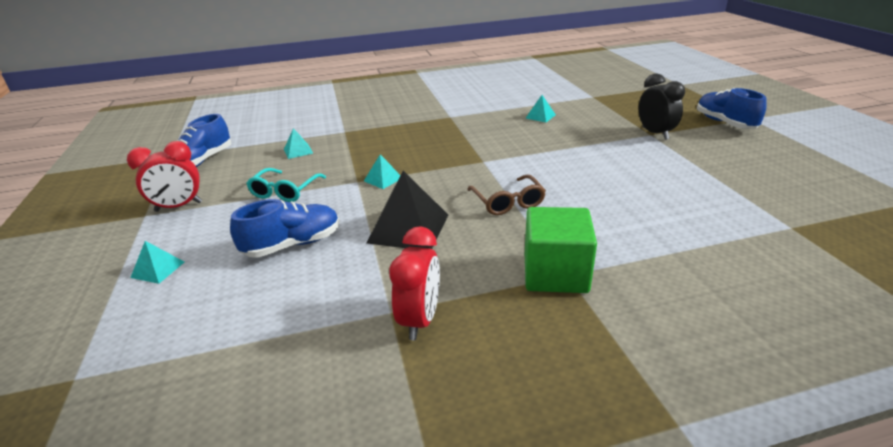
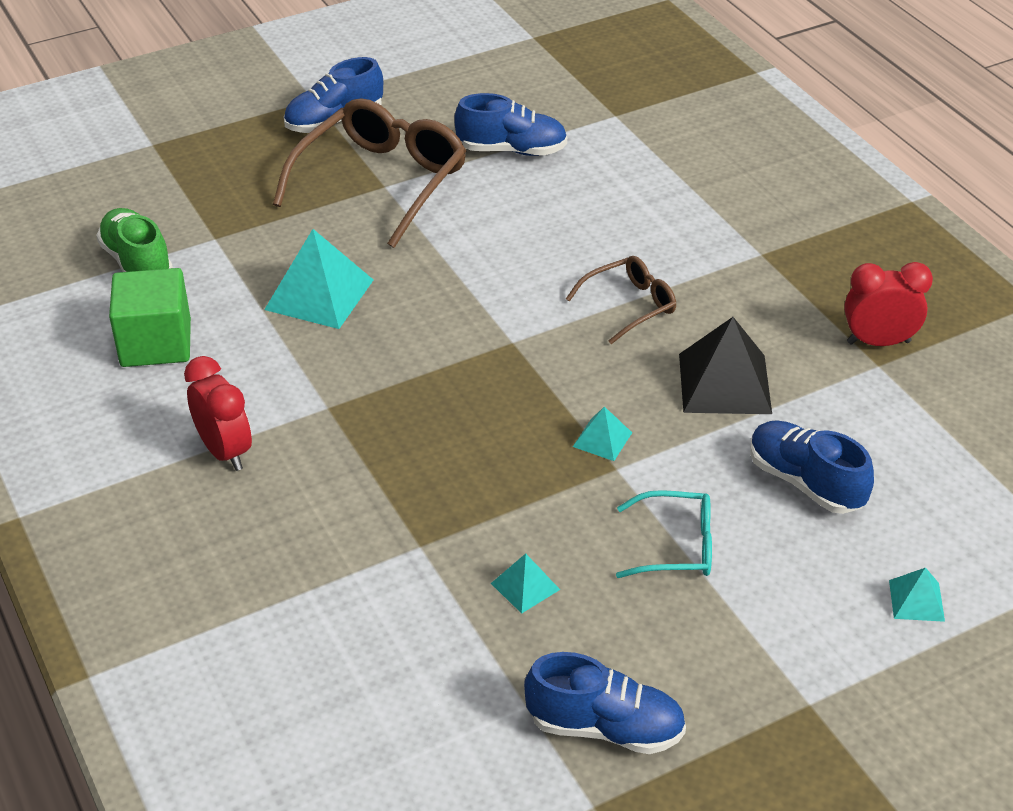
camera: 105 degrees left, 10 degrees up
(179, 207) = (769, 668): red clock -> red clock (225, 451)
(540, 116) = (319, 294): turquoise pyramid -> turquoise pyramid, size x1.99
(555, 273) = (763, 261): green cube -> green cube (156, 343)
(572, 83) = (137, 263): none -> green shoe
(655, 133) = (382, 182): black clock -> brown glasses
(709, 176) = (512, 150): none -> blue shoe

